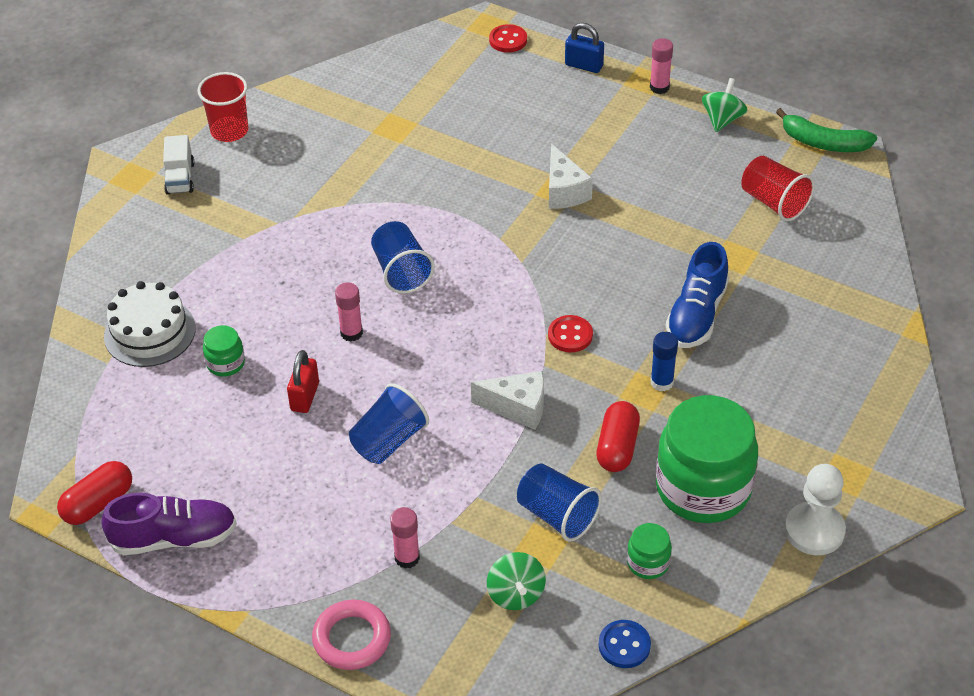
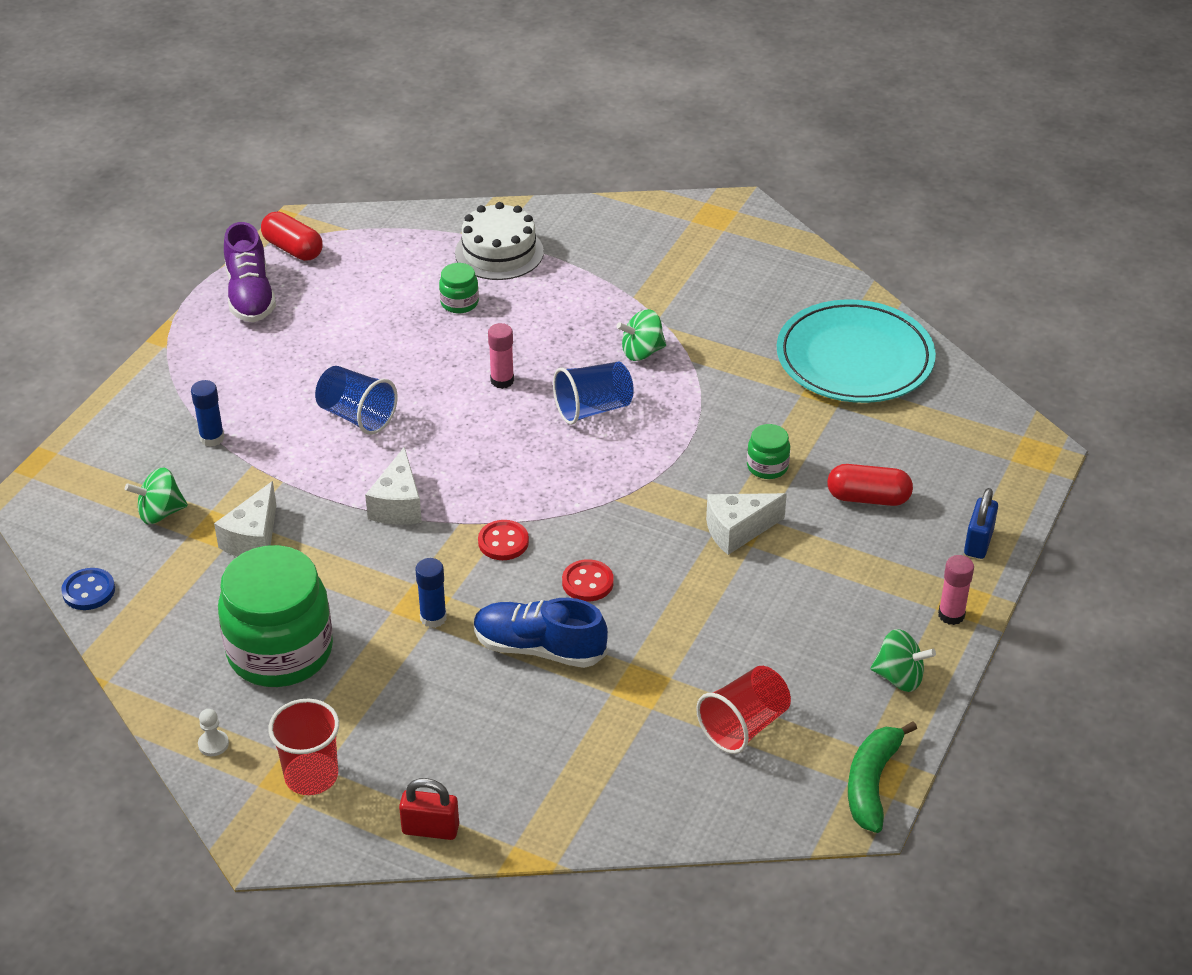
camera: 85 degrees right, 5 degrees down
(180, 178) = (717, 246): white truck -> none
(229, 131) = (796, 270): red cup -> red cup (311, 776)
(305, 397) = (415, 357): red padlock -> red padlock (430, 829)
(326, 236) = (642, 352): none -> green spinning top
(352, 638) = (126, 410): pink ring -> none
(358, 107) = (854, 358): none -> turquoise plate
(407, 558) = (212, 438): pink glue stick -> blue glue stick
(508, 40) = (1011, 472): red button -> red button (587, 582)
(557, 515) = (253, 539): blue cup -> white cheese
(617, 447) = (341, 582): red capsule -> red capsule (868, 498)
(648, 563) = (186, 608): green jar -> green jar (767, 466)
(814, 530) = (213, 744): white pawn -> white pawn, size x0.45

